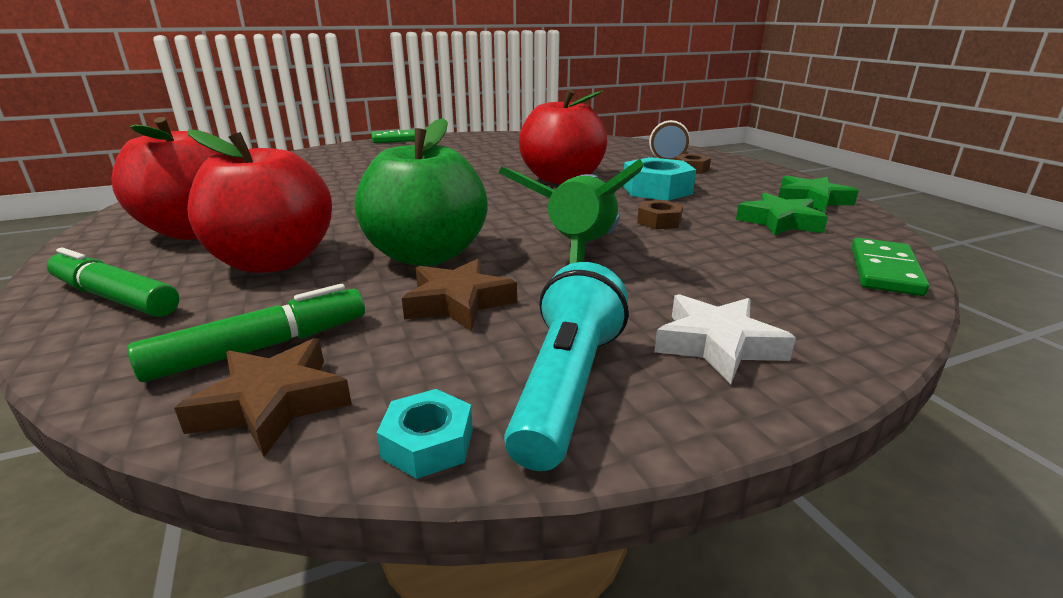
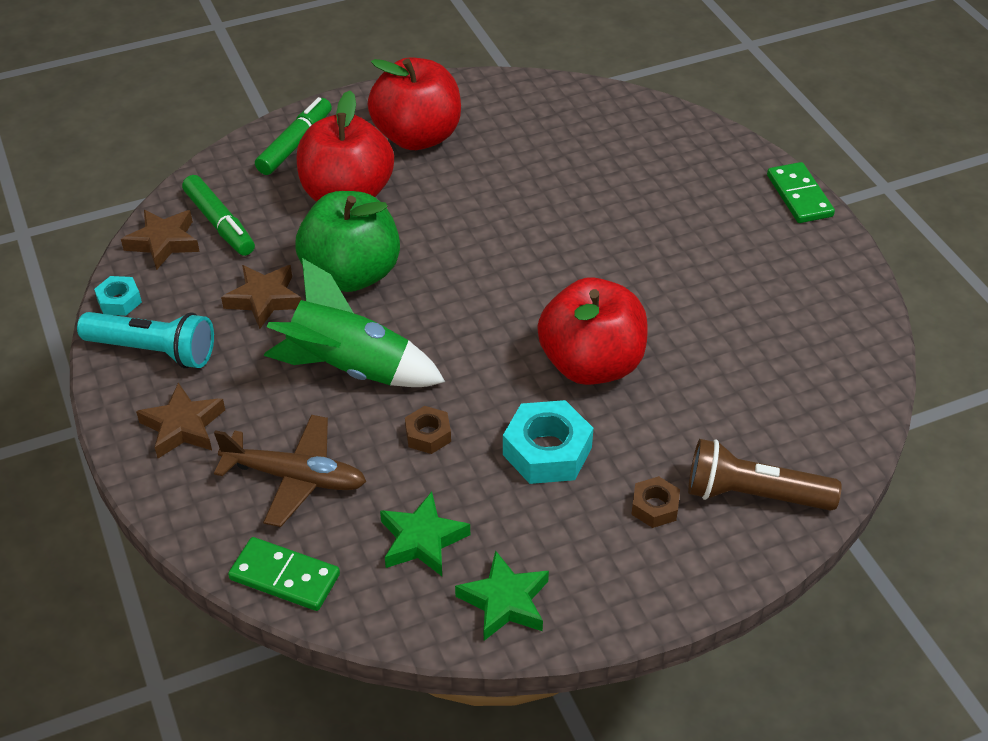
camera: 90 degrees right, 20 degrees up
(717, 345) = (183, 426): white star -> brown star
(751, 271) = (295, 477): none -> brown plane

